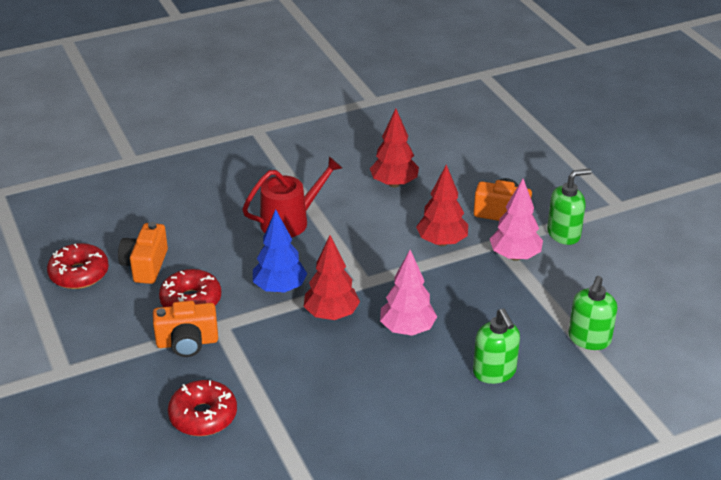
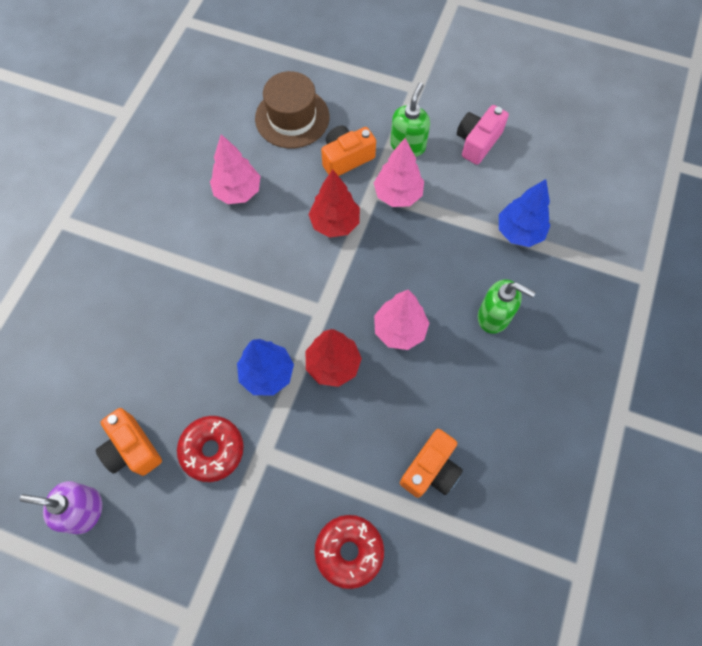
camera: 45 degrees left, 30 degrees up
(79, 274) = (84, 510): red donut -> purple soap dispenser
(187, 342) = (257, 494): orange camera -> orange camera (431, 469)
(290, 221) = (200, 298): red watering can -> none
(394, 183) = (238, 192): red tree -> pink tree
(491, 167) = (292, 118): none -> brown hat
(589, 339) = (519, 232): green soap dispenser -> blue tree
(629, 266) = (477, 142): none -> pink camera

